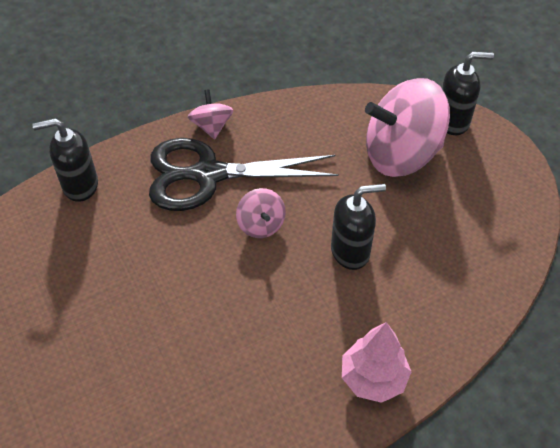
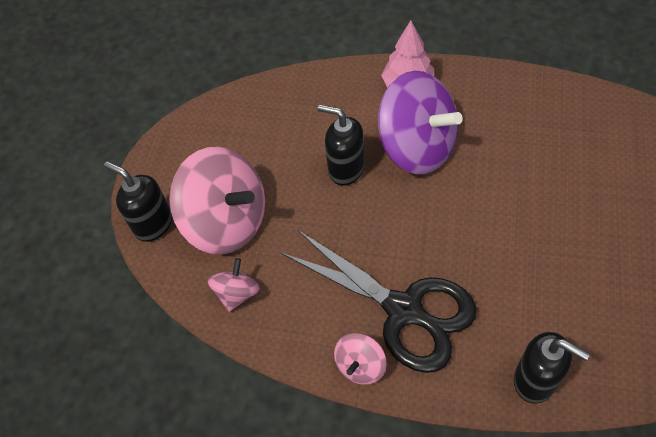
camera: 135 degrees left, 5 degrees up
(261, 225) = (395, 232): pink spinning top -> pink spinning top (237, 293)
(306, 312) = (417, 147): none -> purple spinning top

